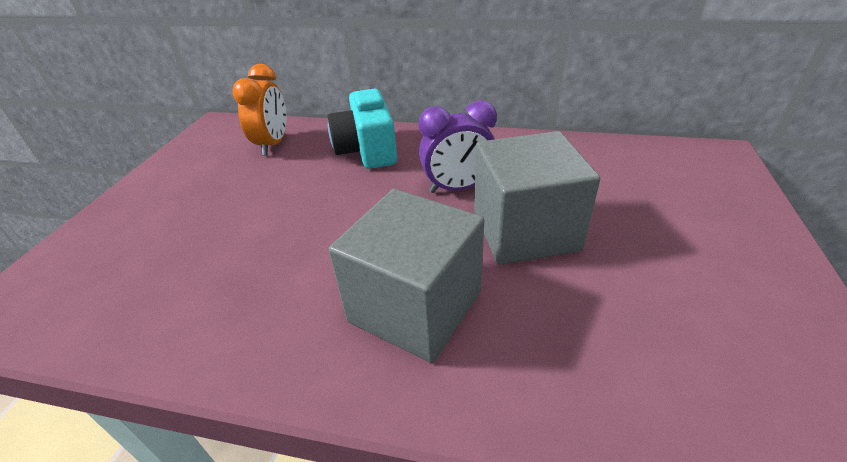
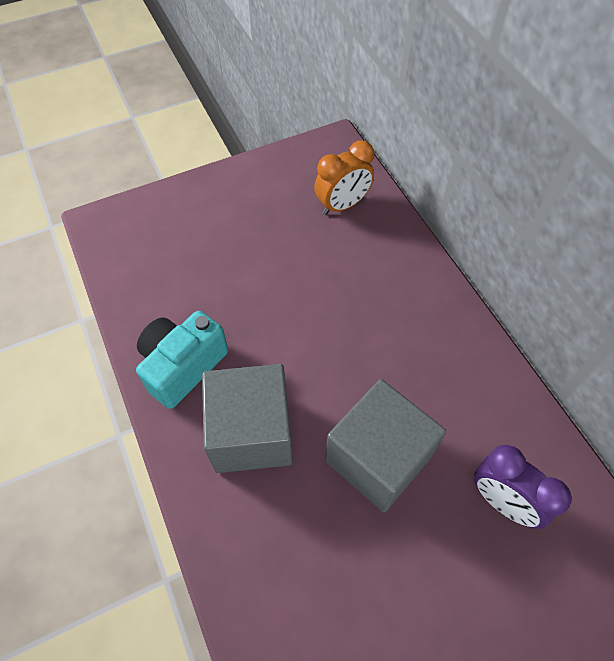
camera: 50 degrees right, 20 degrees up
(367, 150) = (390, 276): turquoise camera -> turquoise camera (183, 366)
(458, 188) = (393, 378): purple clock -> purple clock (502, 501)

